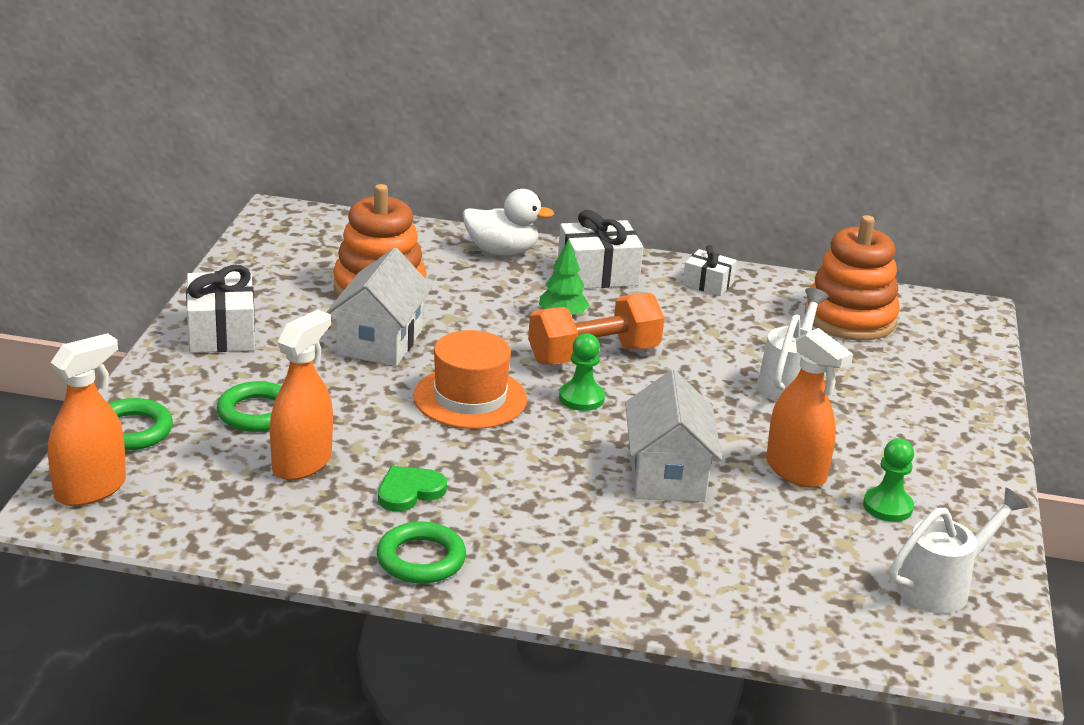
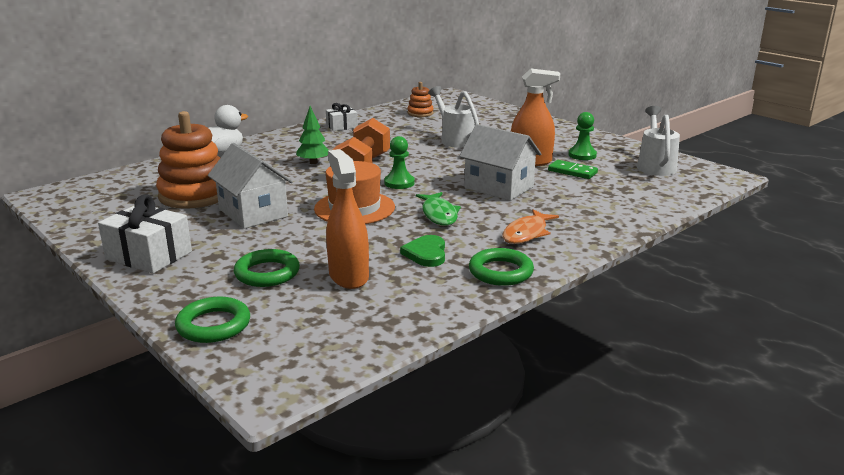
camera: 50 degrees left, 5 degrees down
(90, 489) = (264, 365): orange spray bottle -> none
(525, 461) = (439, 214): none -> green fish
(549, 544) = (526, 233): none -> orange fish
(598, 274) = (288, 143): white gift -> none
(807, 517) = (572, 172): none -> green domino
(850, 318) = (420, 113): orange stacking toy -> orange stacking toy, size x0.49

